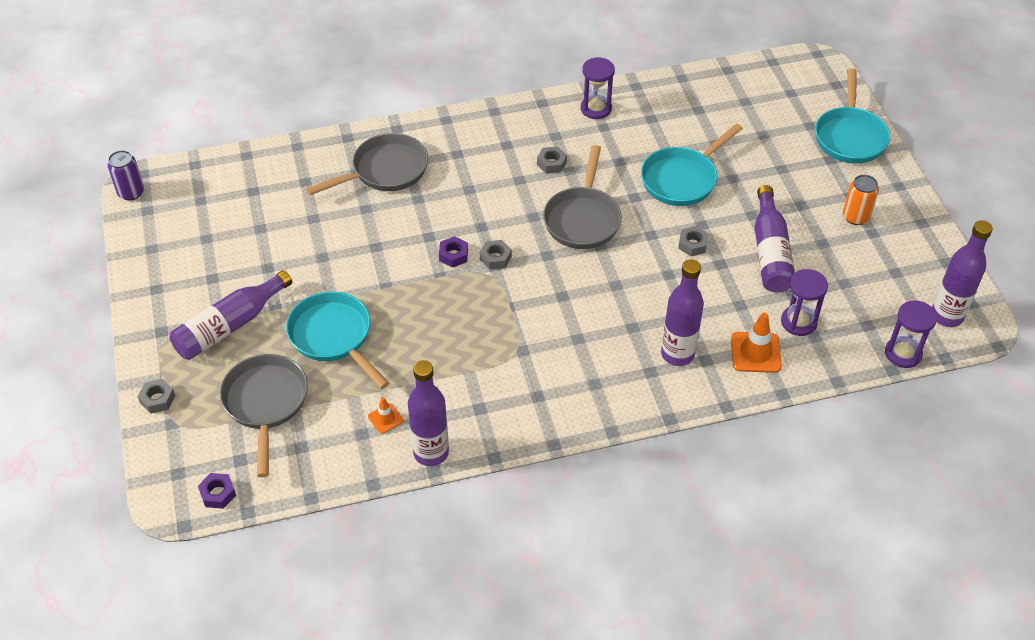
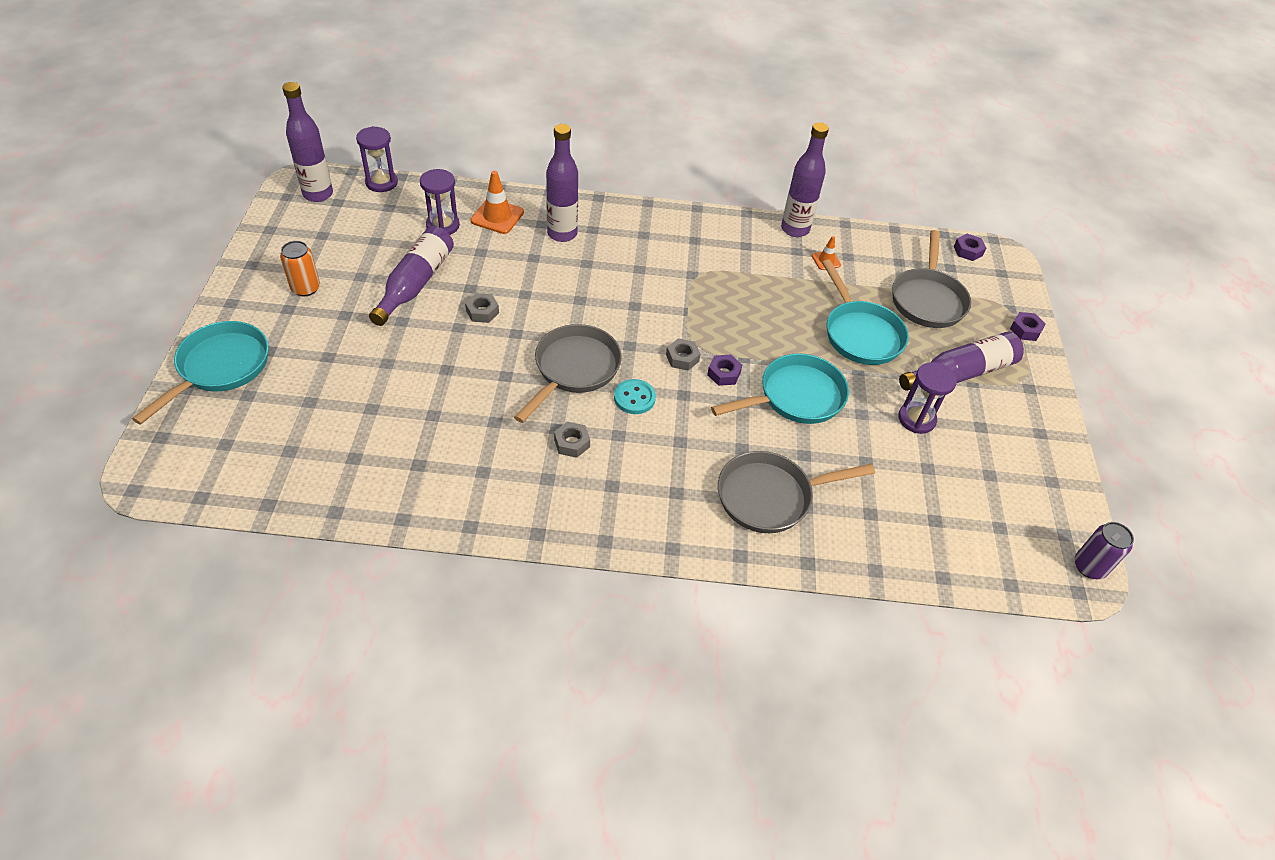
camera: 165 degrees left, 0 degrees up
(157, 399) = (1025, 330): grey nut -> purple nut
(520, 211) = (634, 398): none -> turquoise button
(596, 109) = (475, 501): purple hourglass -> purple hourglass (916, 419)
(682, 179) = (441, 378): turquoise pan -> turquoise pan (796, 397)

